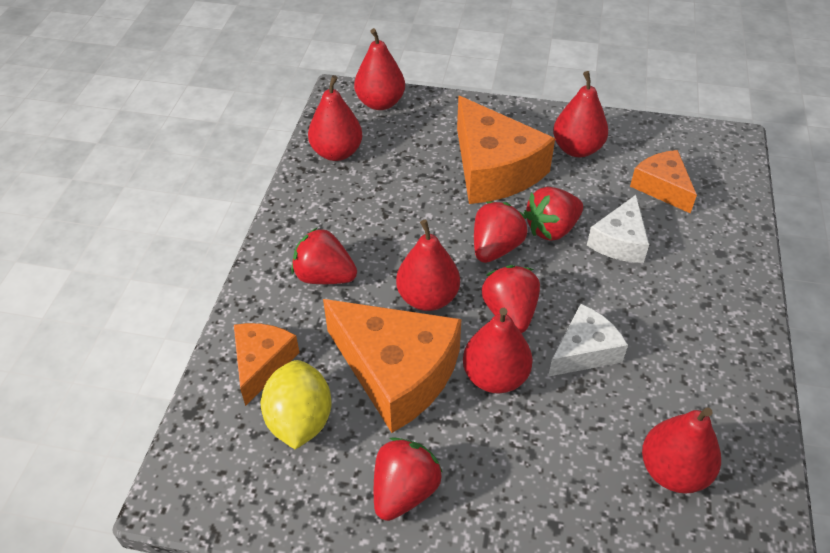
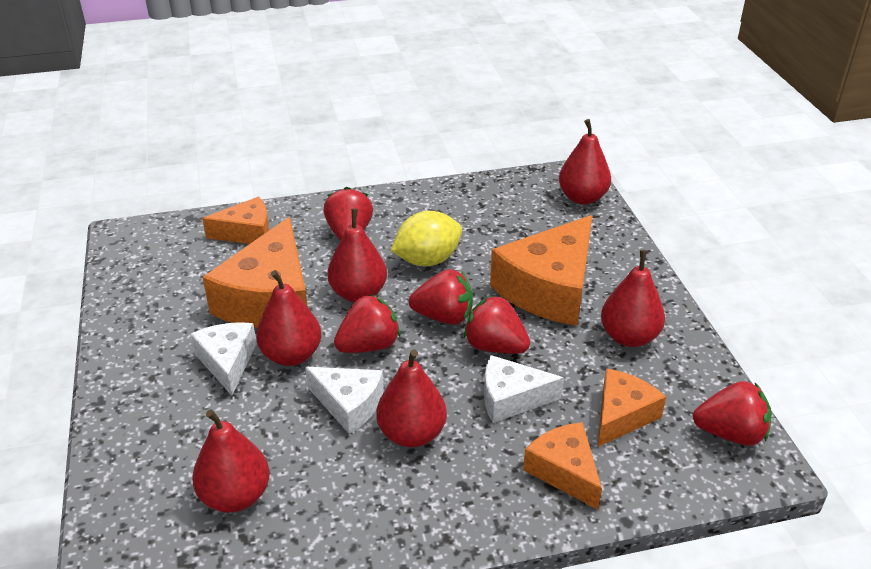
camera: 65 degrees right, 10 degrees down
(300, 420) = (203, 266): yellow lemon -> yellow lemon (427, 260)
(337, 152) = (496, 195): red pear -> red pear (412, 434)
(404, 491) = (159, 335): red strawberry -> red strawberry (730, 433)
(480, 434) = (227, 362): none -> white cheese
(709, 240) = (564, 471): none -> orange cheese

